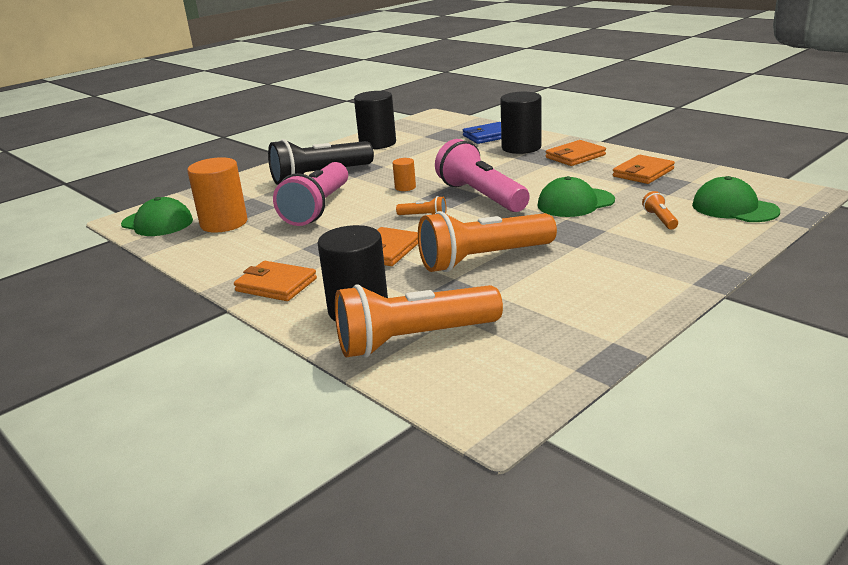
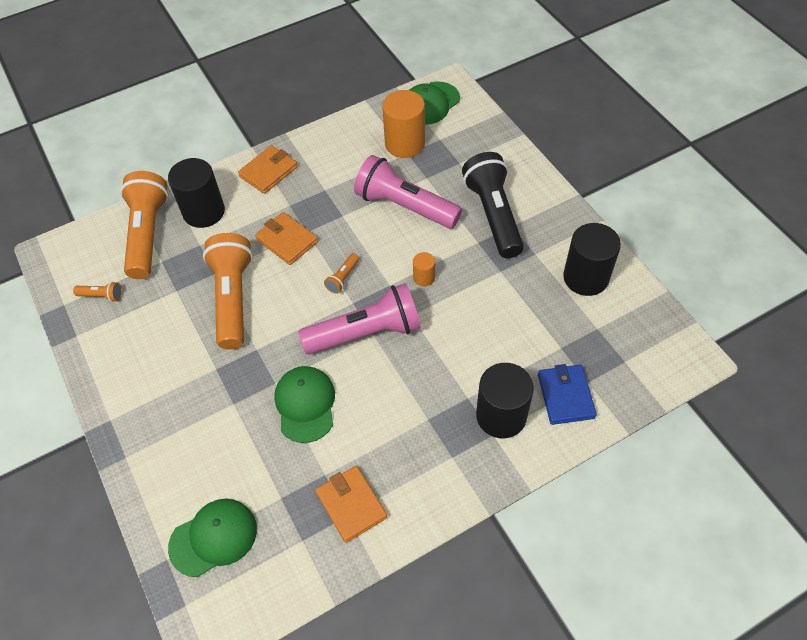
camera: 105 degrees right, 30 degrees up
(575, 156) = (441, 460): orange wallet -> none
(660, 219) = (228, 457): orange flashlight -> orange flashlight (102, 296)

